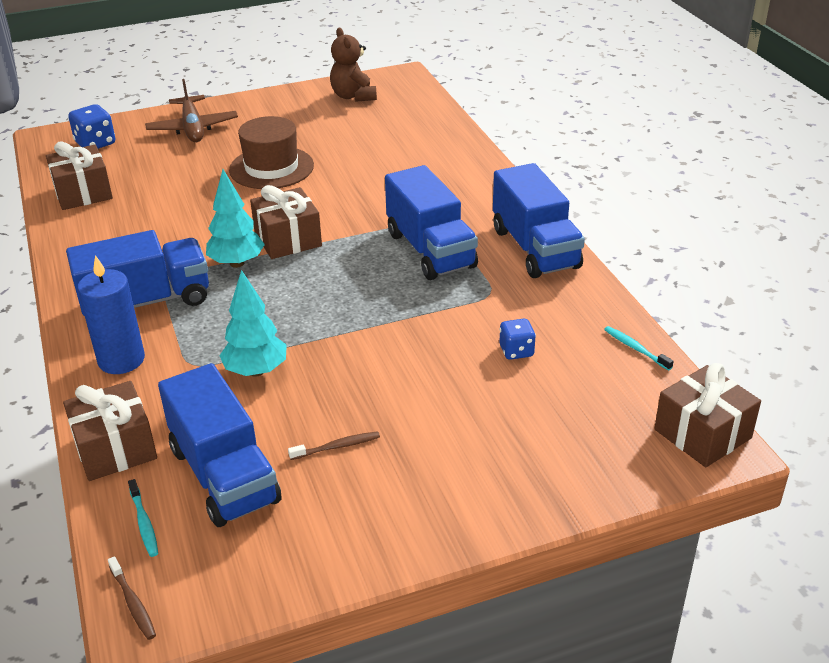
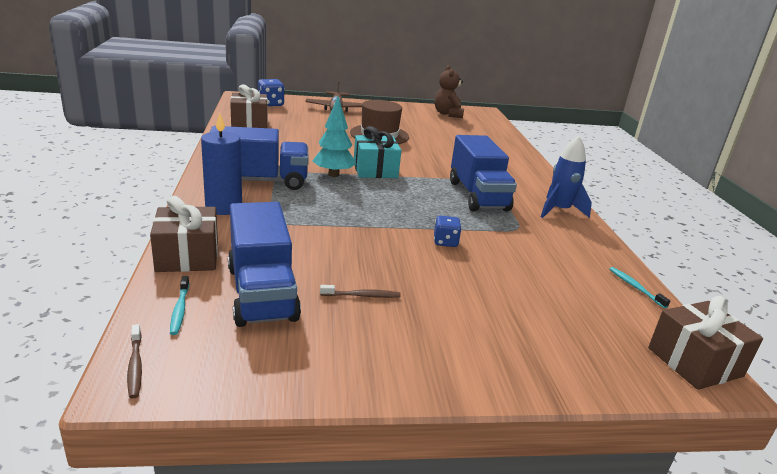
camera: 10 degrees right, 10 degrees down
(256, 371) = (319, 235): turquoise tree -> none
(288, 239) = (375, 170): brown gift -> turquoise gift
(516, 351) = (531, 267): blue dice -> blue dice (445, 242)
(535, 248) = (559, 210): blue truck -> blue rocket

